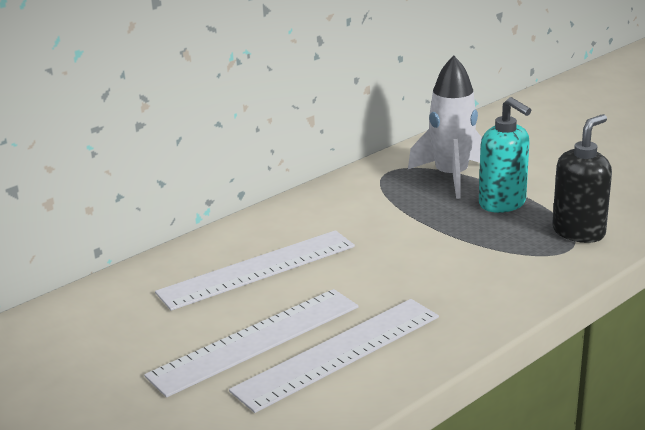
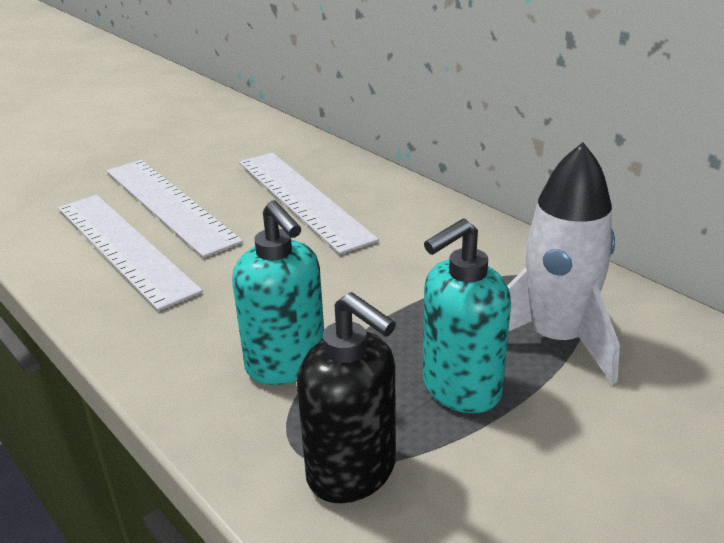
camera: 90 degrees right, 5 degrees up
(492, 258) = (286, 364): none -> turquoise soap dispenser

